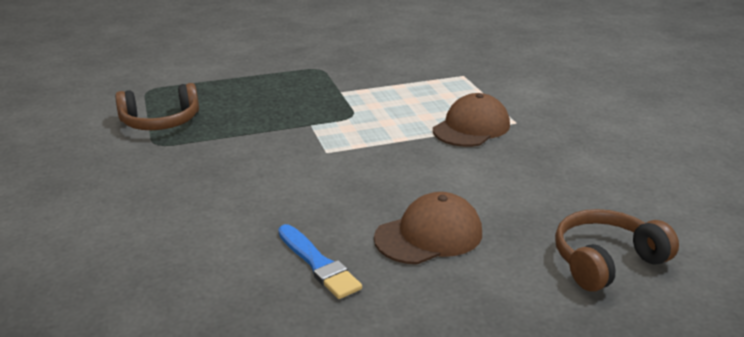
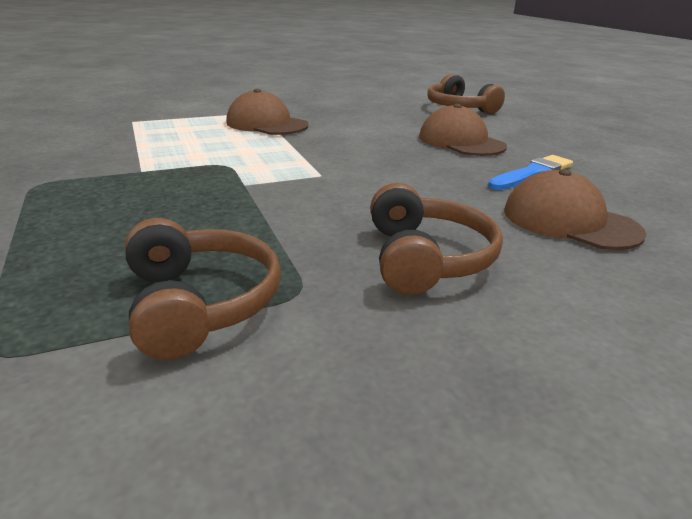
camera: 95 degrees left, 0 degrees up
(173, 183) = (426, 258): none -> brown headphones
(201, 256) = (569, 221): none -> brown cap

